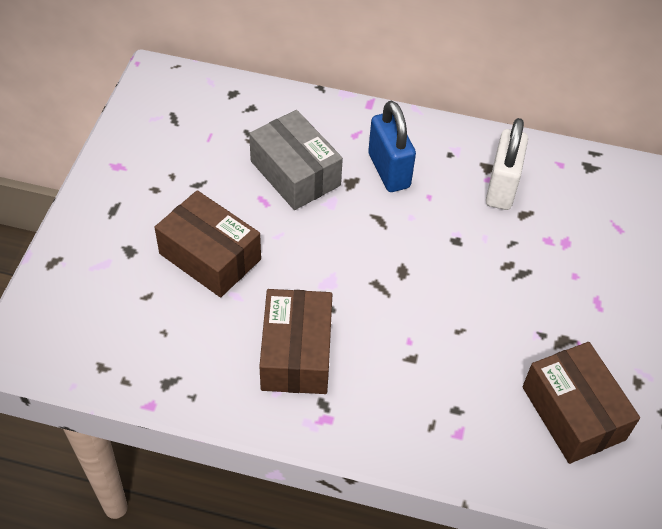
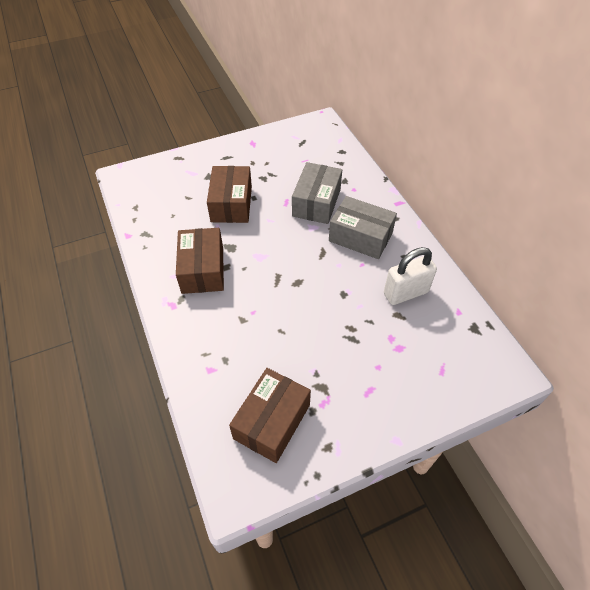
camera: 55 degrees right, 0 degrees up
(296, 353) = (202, 270): brown box -> brown box turned 60 degrees counterclockwise
(389, 171) = (360, 237): blue padlock -> grey box

